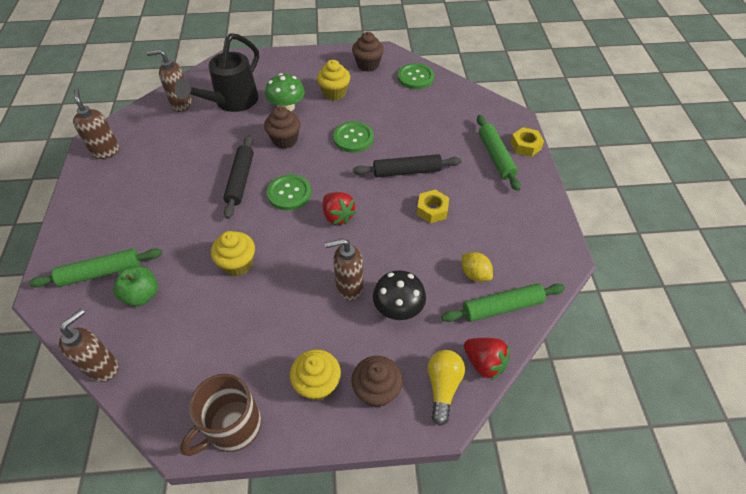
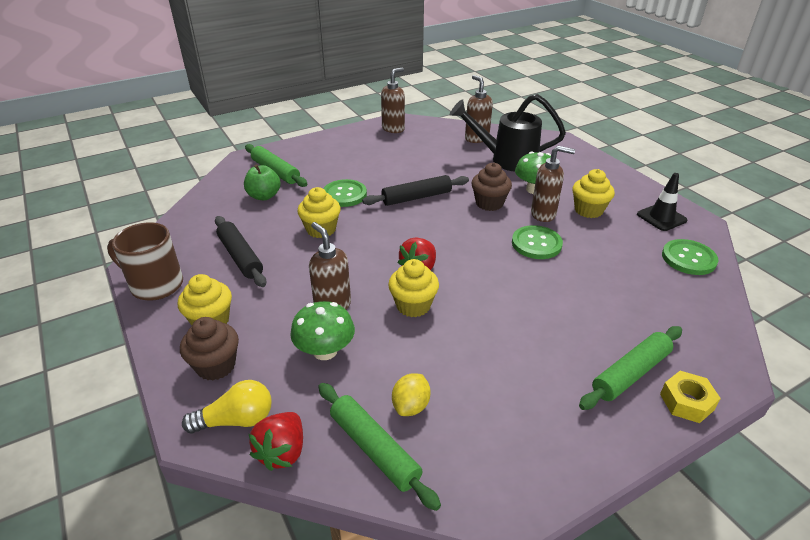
camera: 65 degrees right, 15 degrees down
(103, 367) = (192, 204): brown soap dispenser -> brown soap dispenser (543, 214)
(289, 193) = (423, 229): green button -> green button (344, 194)
(368, 65) = (661, 217): brown cupcake -> black traffic cone
(378, 236) = (413, 305): none -> yellow cupcake
(398, 308) = (325, 351): black mushroom -> green mushroom
(407, 171) = (525, 298): black rolling pin -> black rolling pin (240, 257)
(432, 210) = (483, 337): yellow nut -> none

